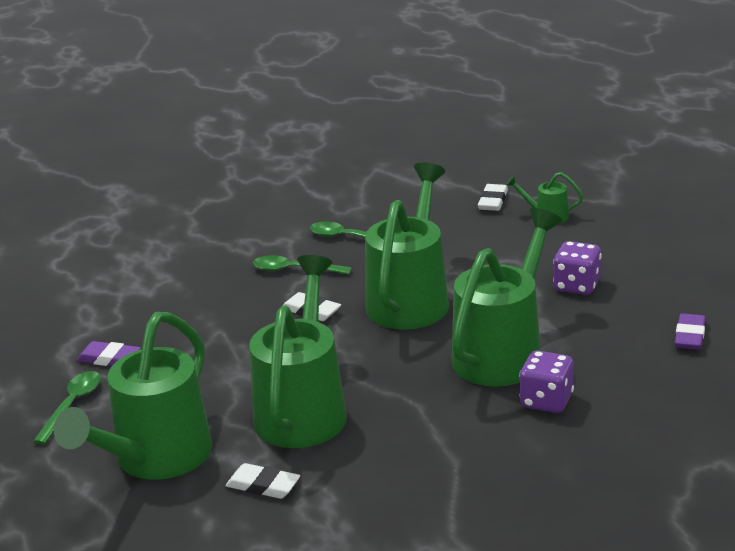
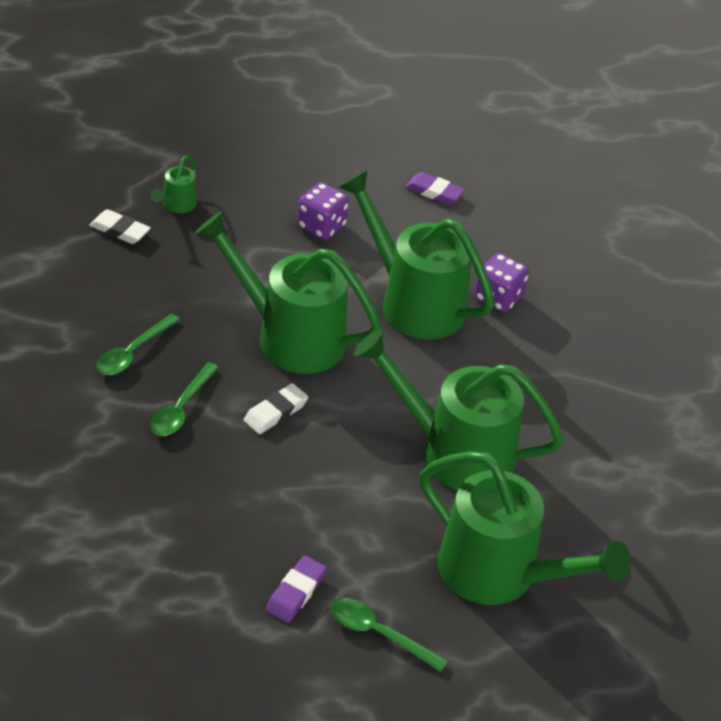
camera: 85 degrees left, 15 degrees up
(263, 485) = (564, 501): white eraser -> none

